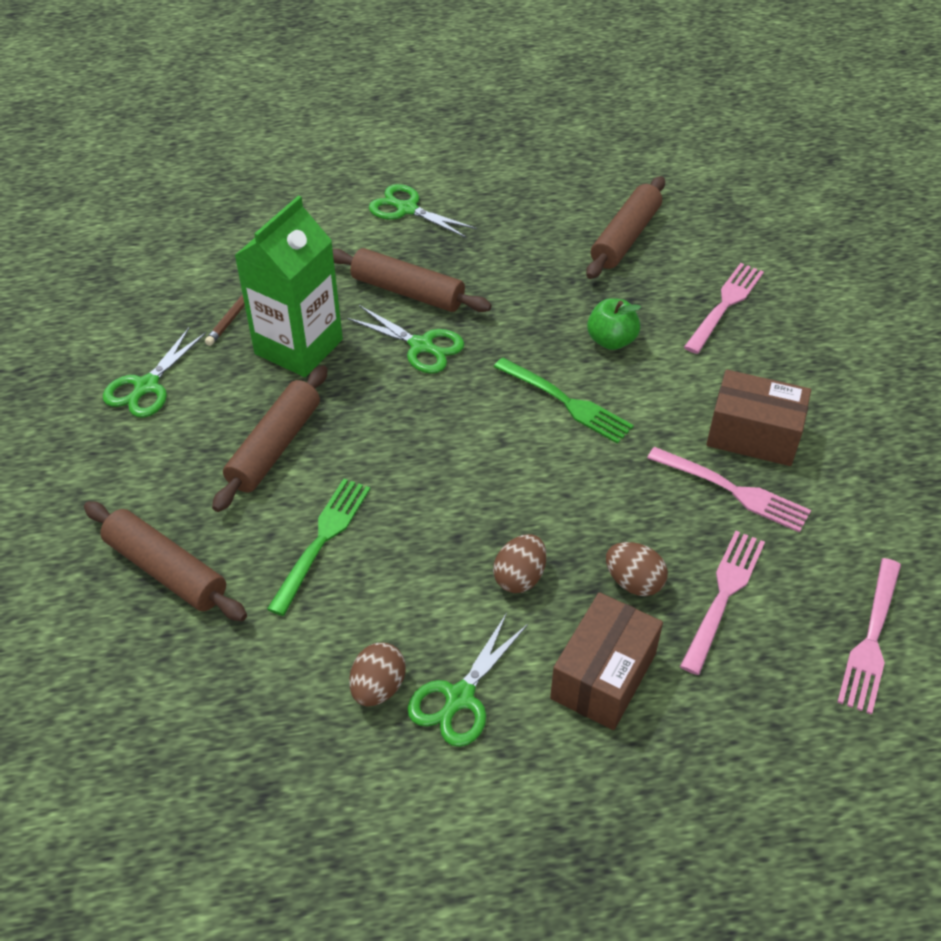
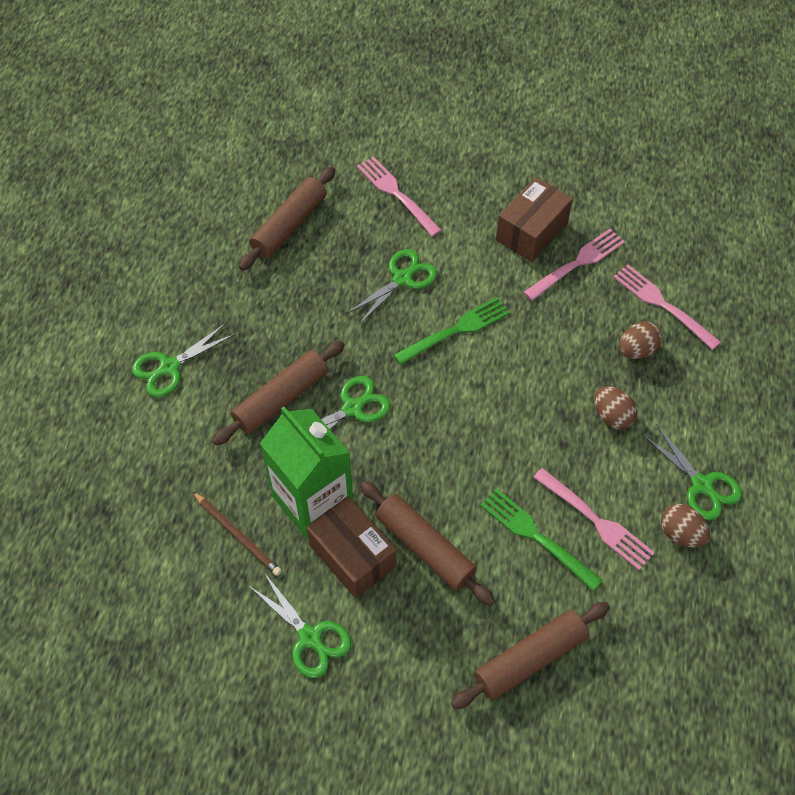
camera: 70 degrees left, 10 degrees up
(603, 676) = (706, 395): brown box -> brown box (352, 555)
(611, 340) = (403, 278): green apple -> green scissors
(625, 237) = (289, 225): brown rolling pin -> brown rolling pin turned 75 degrees clockwise
(871, 639) = (717, 243): pink fork -> pink fork (595, 521)

